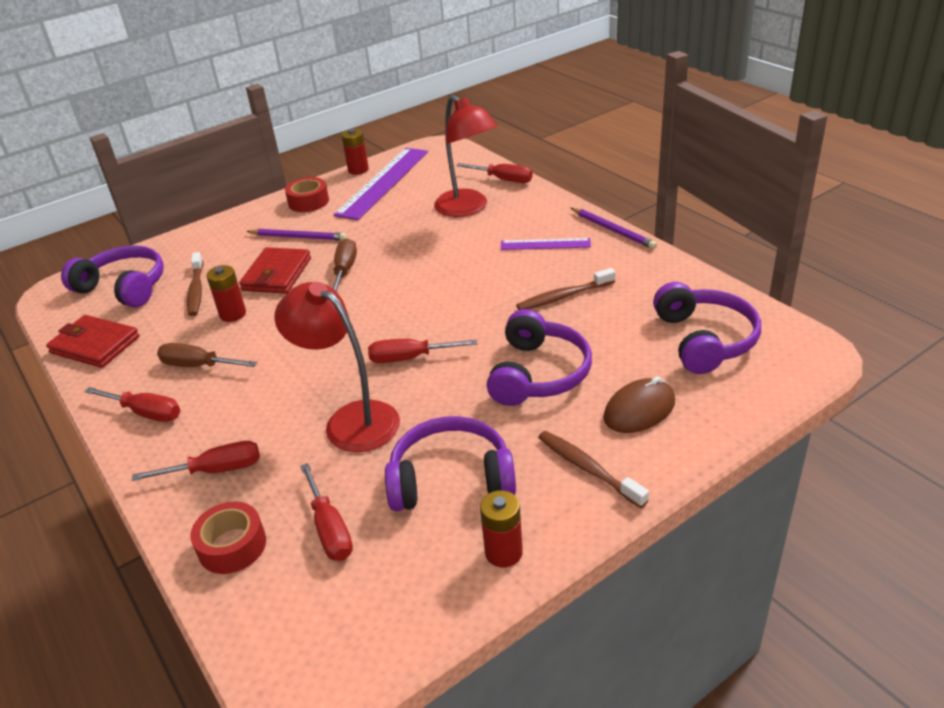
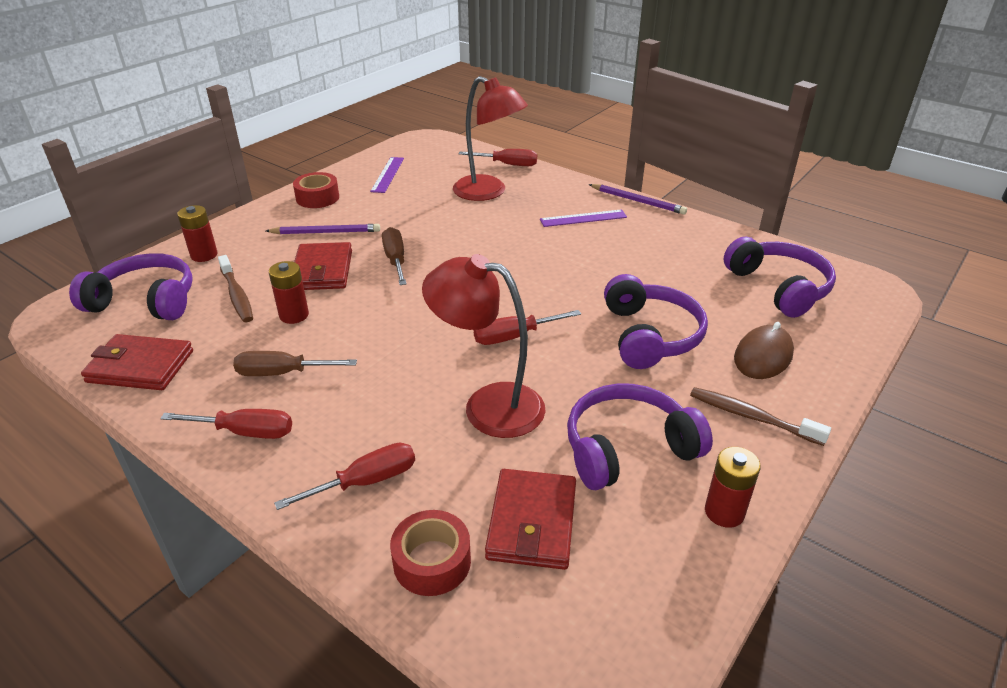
camera: 20 degrees left, 0 degrees up
(330, 529) = (532, 522): red screwdriver -> red wallet
(358, 170) = (354, 165): red battery -> red battery (204, 255)
(383, 182) = (387, 174): purple ruler -> purple ruler, size x0.52
(563, 296) = (629, 263): brown toothbrush -> none

